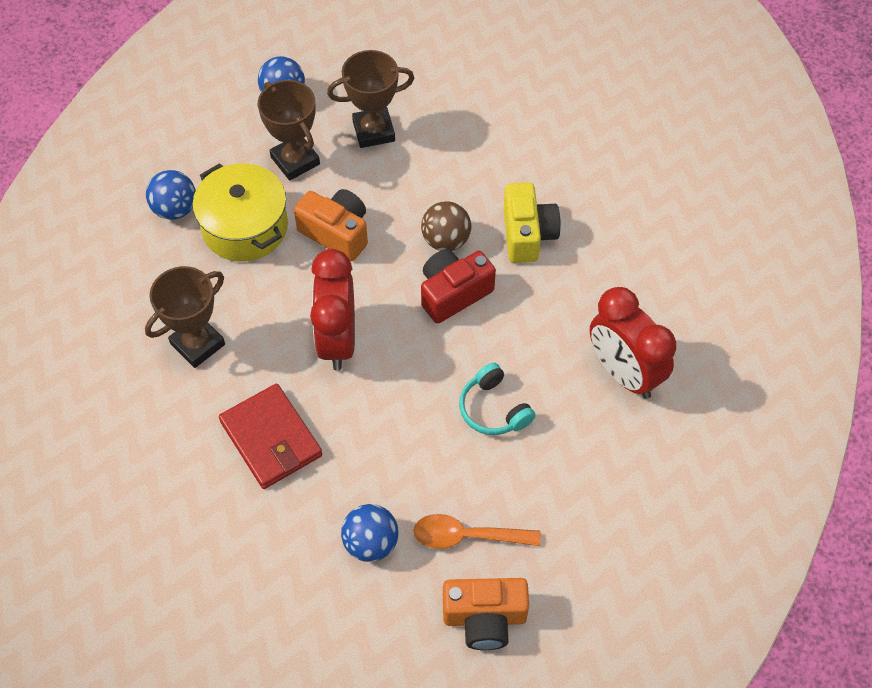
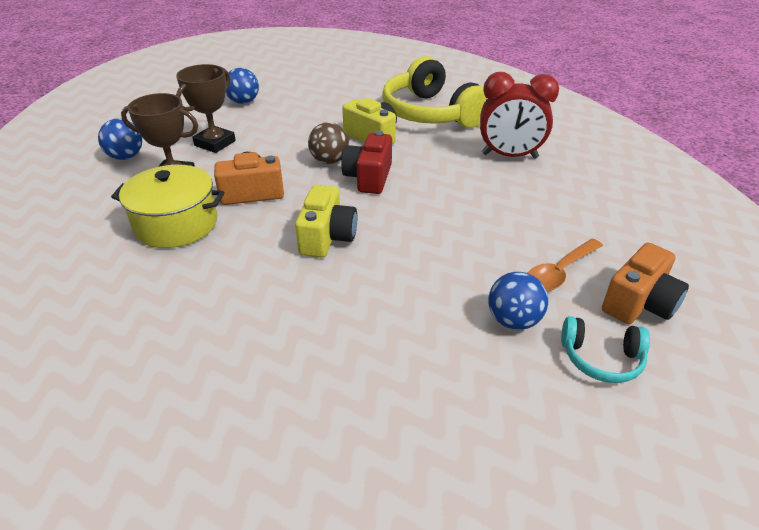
camera: 45 degrees left, 20 degrees down
(175, 209) = (101, 245): blue ball -> blue ball (243, 102)
(197, 344) = (219, 303): brown trophy -> none
(271, 439) = (356, 316): red wallet -> none
(337, 340) = (327, 237): red clock -> yellow camera
(493, 409) = (472, 208): turquoise headphones -> turquoise headphones (601, 359)
(633, 242) = (431, 113): none -> yellow headphones

